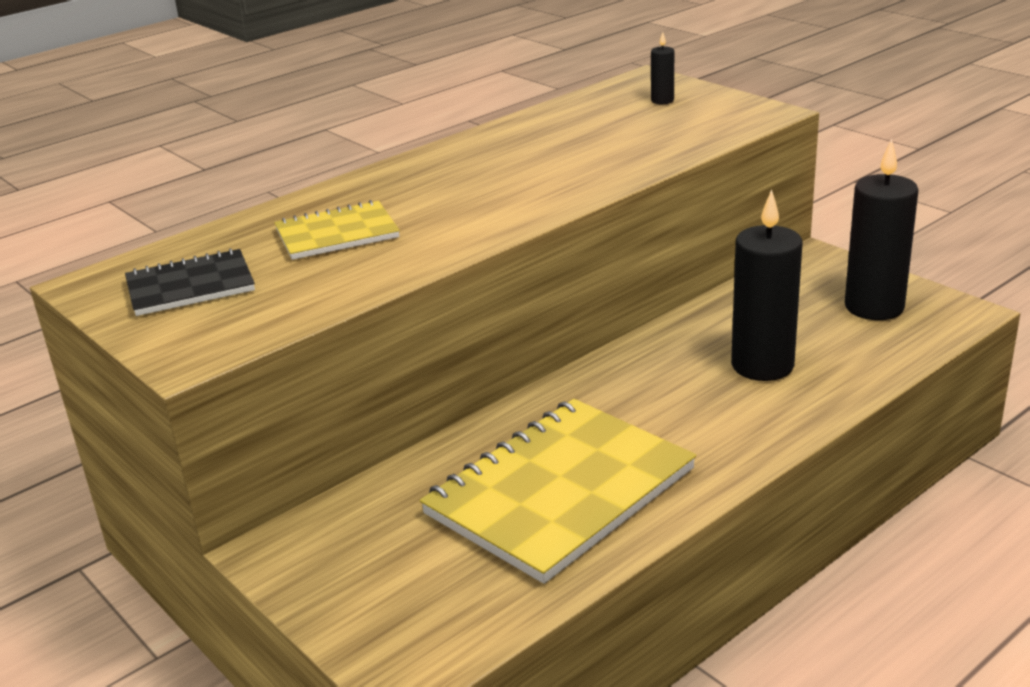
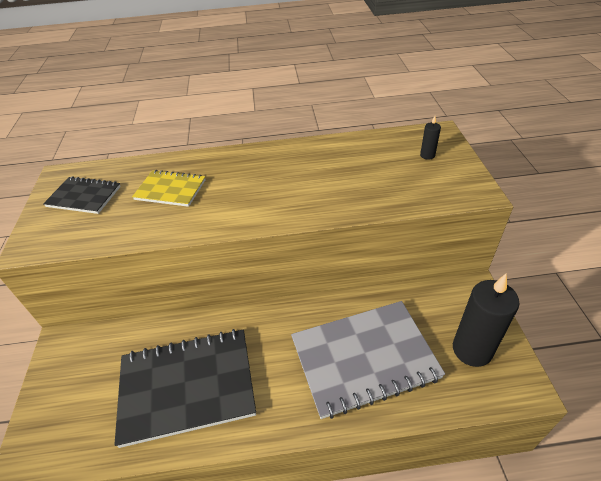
camera: 35 degrees right, 15 degrees up
(560, 492) = (187, 386): yellow notebook -> black notebook
(762, 365) = (364, 358): black candle -> grey notebook

